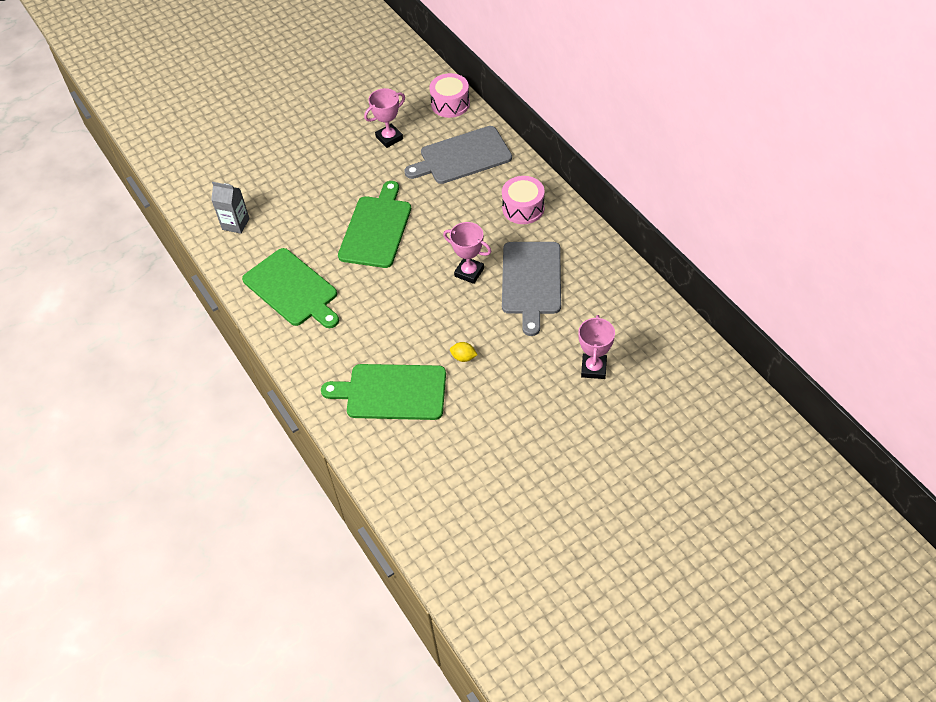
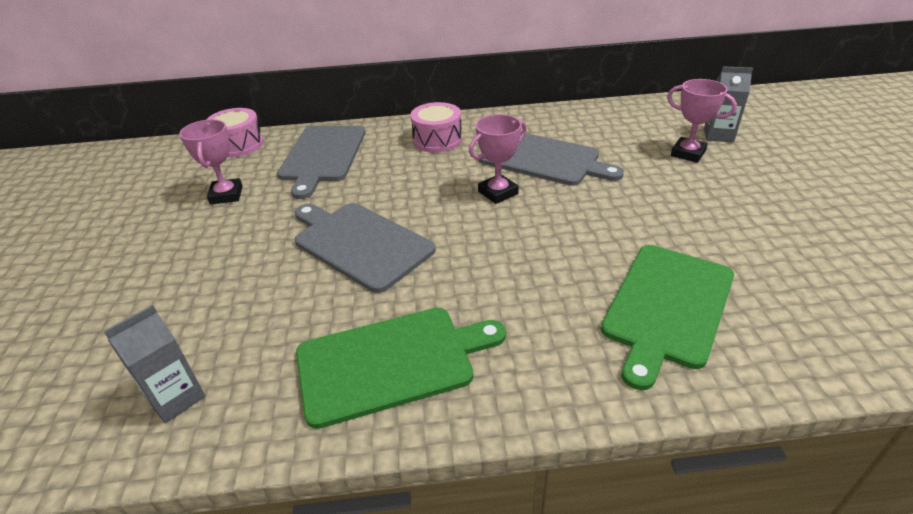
camera: 65 degrees left, 15 degrees down
(376, 229) = (360, 243): green cutting board -> grey cutting board
(463, 357) = (631, 229): yellow lemon -> none
(640, 383) = (718, 135): none -> grey carton

